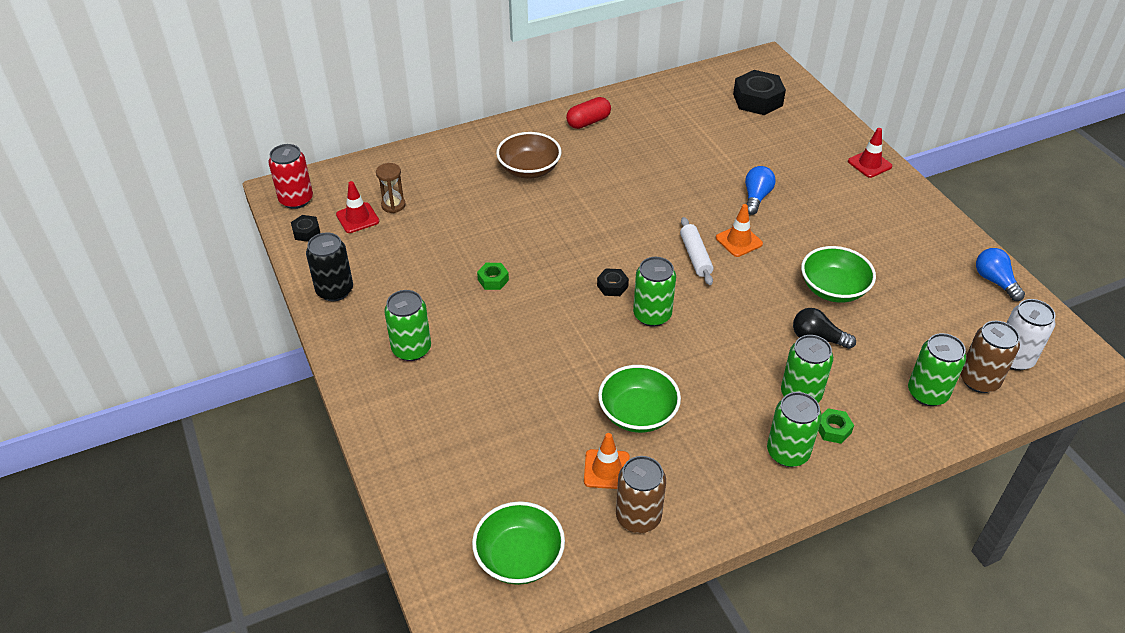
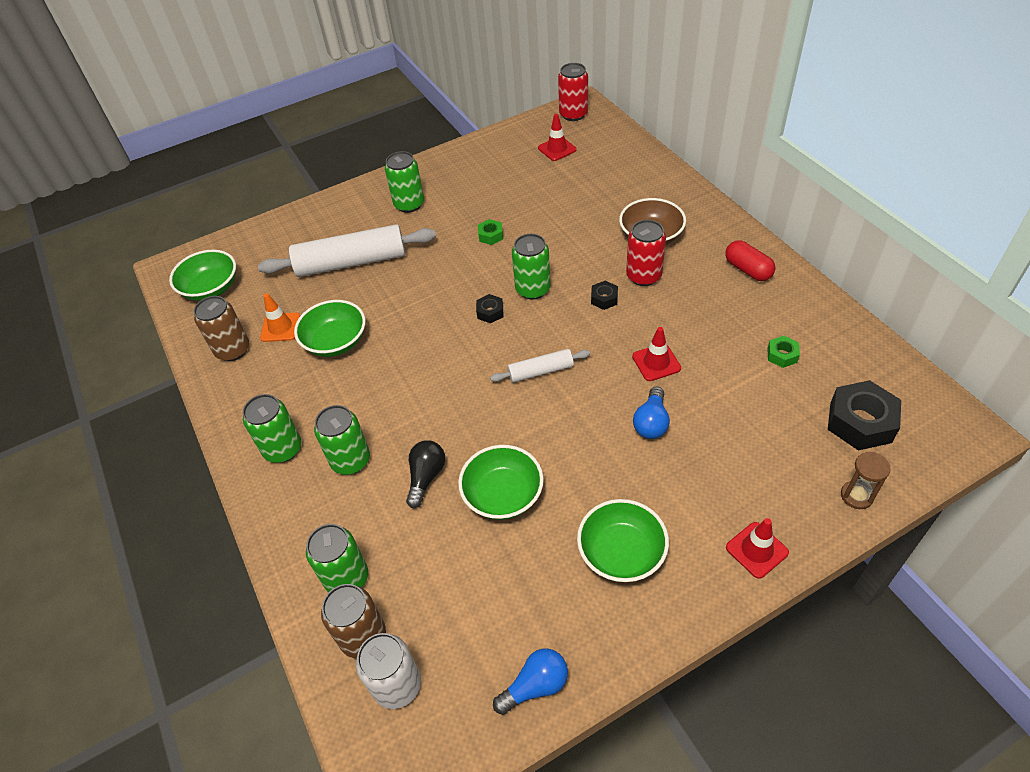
camera: 90 degrees right, 5 degrees up
(306, 232) = (535, 128): black nut -> black nut (604, 299)
(335, 290) = (470, 155): black can -> none
(393, 205) = (577, 164): brown hourglass -> brown hourglass (856, 496)
(505, 404) = (351, 262): none -> white rolling pin
(582, 180) = (643, 276): none -> red can
(652, 315) = (453, 343): green can -> green can (533, 289)
(691, 186) = (656, 362): none -> red traffic cone
(739, 241) = (571, 407): orange traffic cone -> none
(756, 197) = (651, 422): blue light bulb -> blue light bulb turned 90 degrees clockwise
(833, 429) = (305, 486): green nut -> green nut (782, 355)
(880, 227) = (621, 553): none -> green bowl

